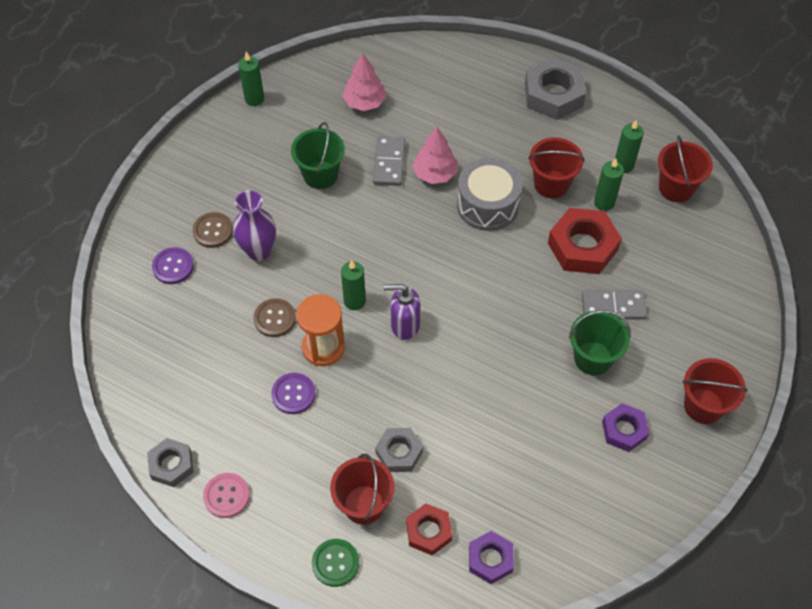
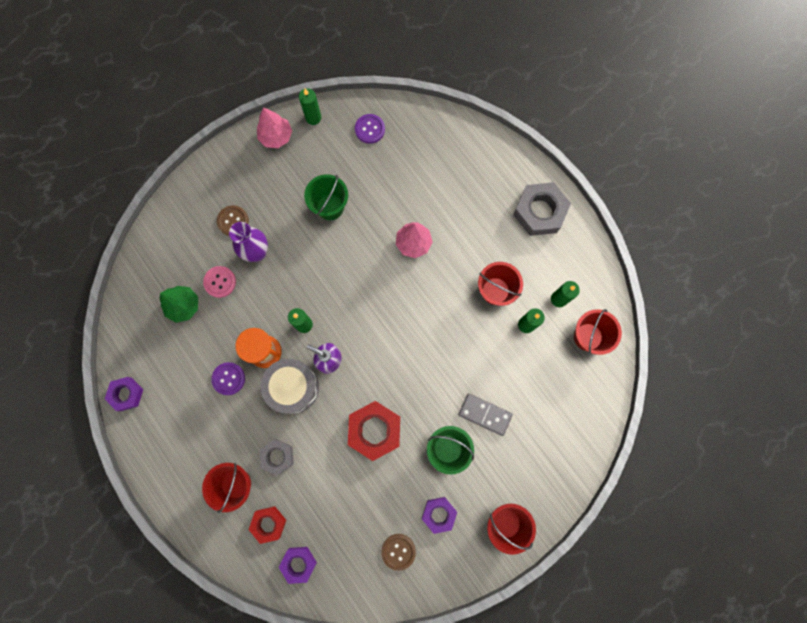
camera: 25 degrees right, 20 degrees up
(171, 465) = (126, 394): grey nut -> purple nut
(173, 266) = (193, 238): purple button -> purple button (370, 129)
(197, 340) = (184, 306): none -> green tree
(226, 496) = (151, 434): pink button -> pink button (220, 282)
(275, 318) = (243, 313): brown button -> brown button (398, 551)
(335, 563) = (198, 516): green button -> none
(364, 102) = (393, 156): pink tree -> pink tree (276, 136)
(389, 163) = (385, 218): grey domino -> none
(487, 205) = (438, 287): grey drum -> grey drum (293, 387)
(582, 246) = (489, 354): red nut -> red nut (374, 430)

